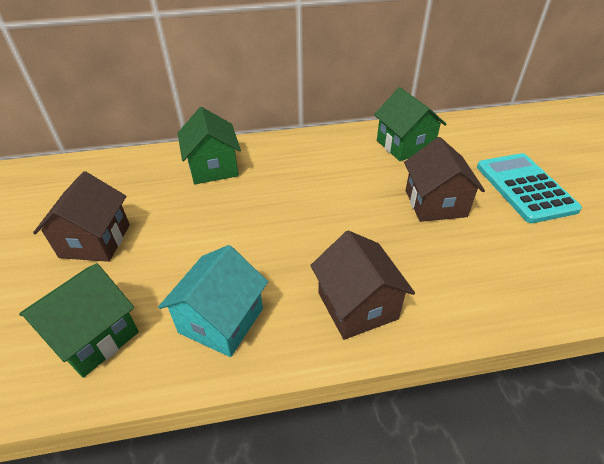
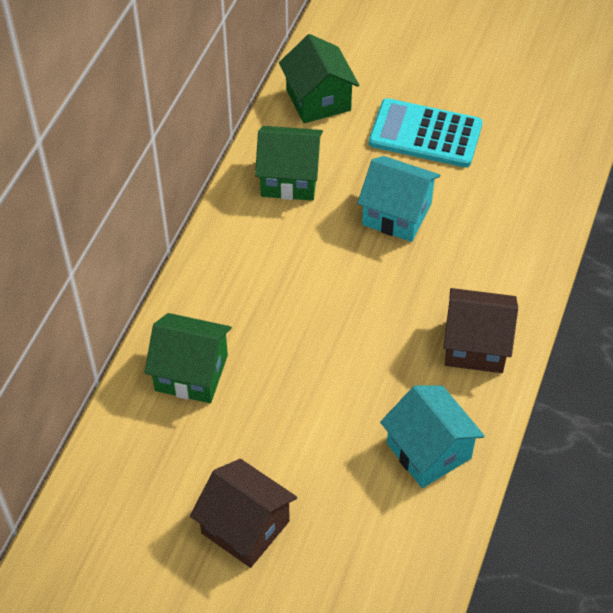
camera: 60 degrees left, 10 degrees up
(94, 336) = (385, 556): green house -> green house (318, 100)
(435, 203) = (396, 214): brown house -> turquoise house

